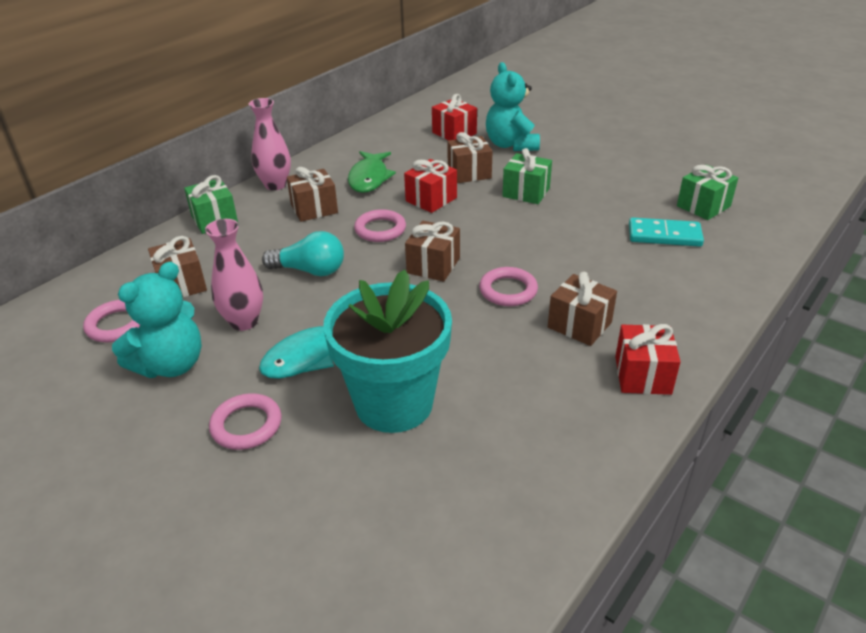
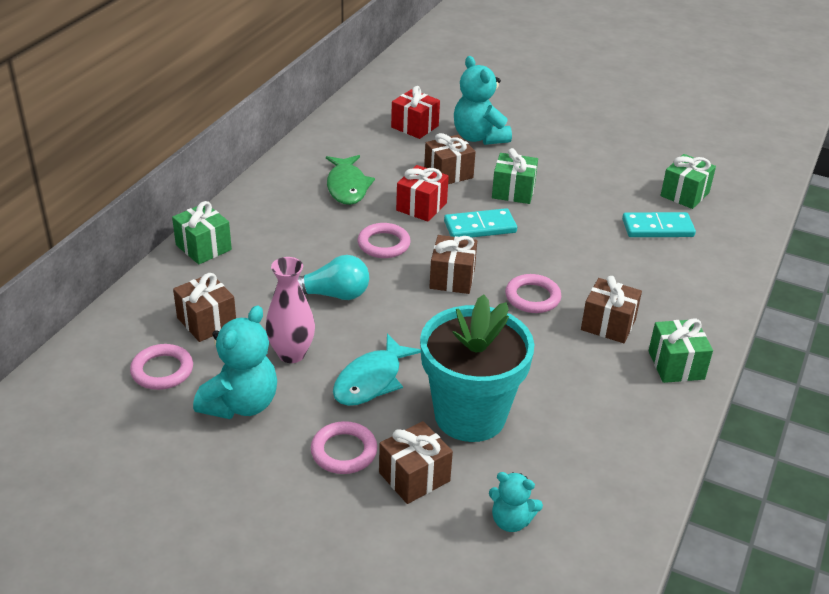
camera: 15 degrees left, 0 degrees up
(275, 185) = (249, 202): pink vase -> none
(314, 209) = (305, 226): brown gift -> brown gift (414, 477)
(390, 529) = (511, 521): none -> turquoise teddy bear
(480, 221) = (480, 227): none -> turquoise domino
(642, 375) = (676, 365): red gift -> green gift

